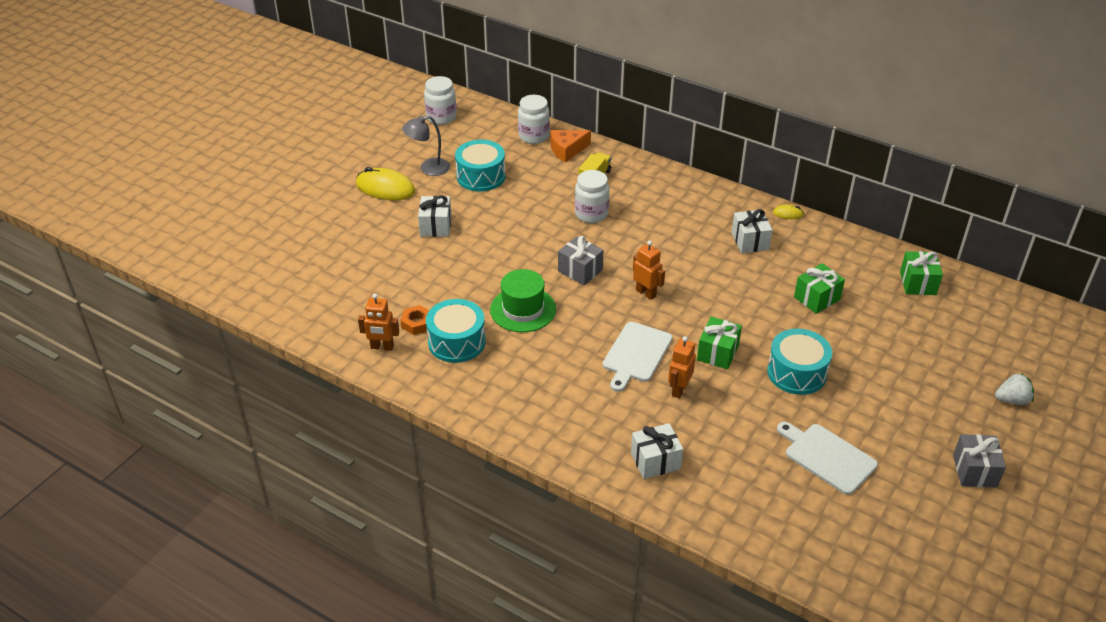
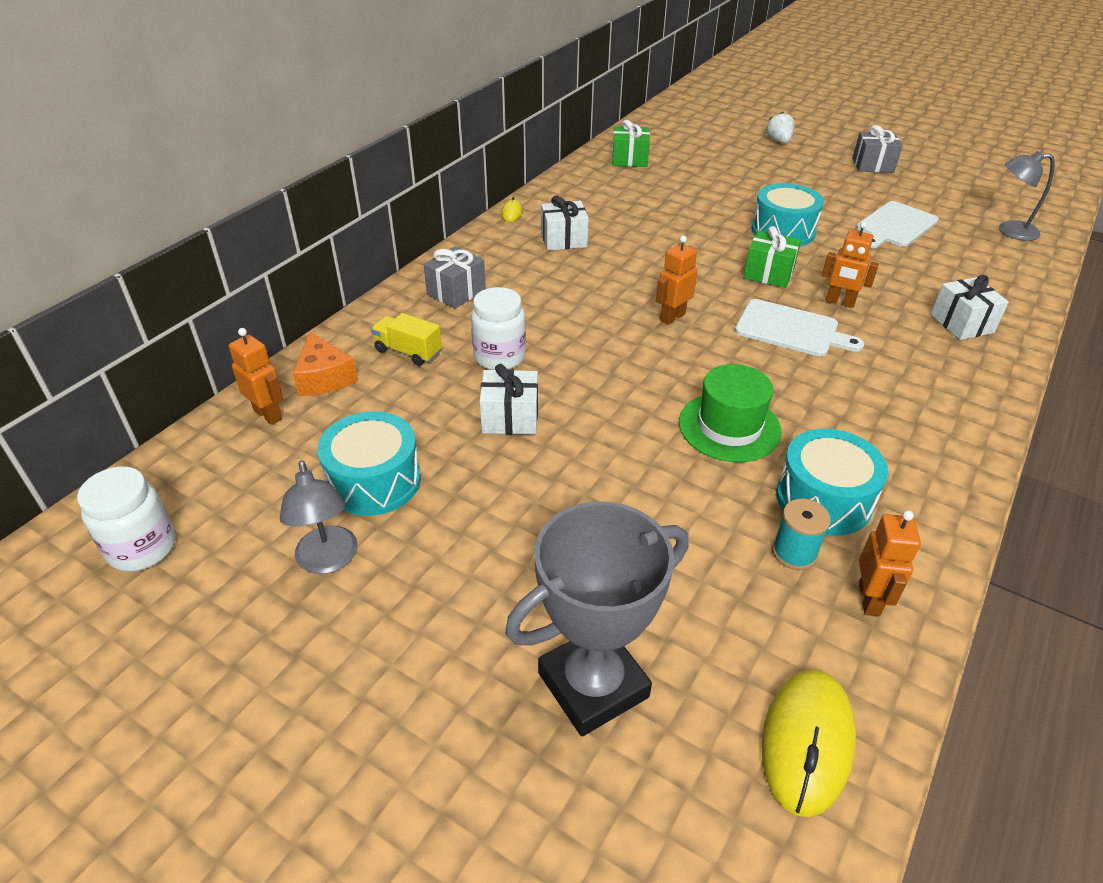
camera: 90 degrees left, 0 degrees up
(348, 248) = (593, 685): none -> grey trophy
(385, 188) = (383, 632): yellow mouse -> yellow mouse (807, 742)
(417, 323) = (794, 553): orange nut -> turquoise spool
(435, 226) = (521, 540): white gift -> white gift (510, 418)
(534, 136) = (268, 415): white jar -> orange robot
(580, 270) = (632, 370): grey gift -> grey gift (456, 292)
(817, 298) = (661, 210): green gift -> none
(840, 552) = (1009, 231): none -> grey lamp

